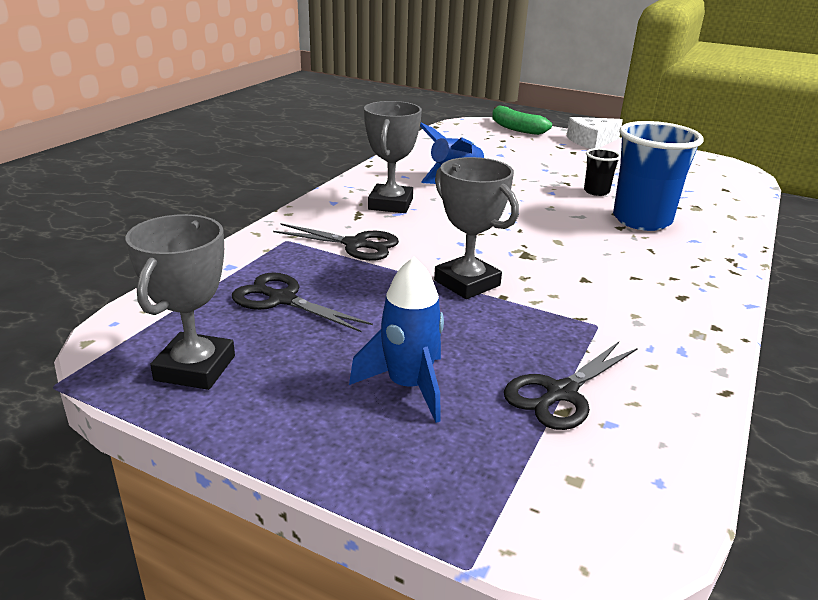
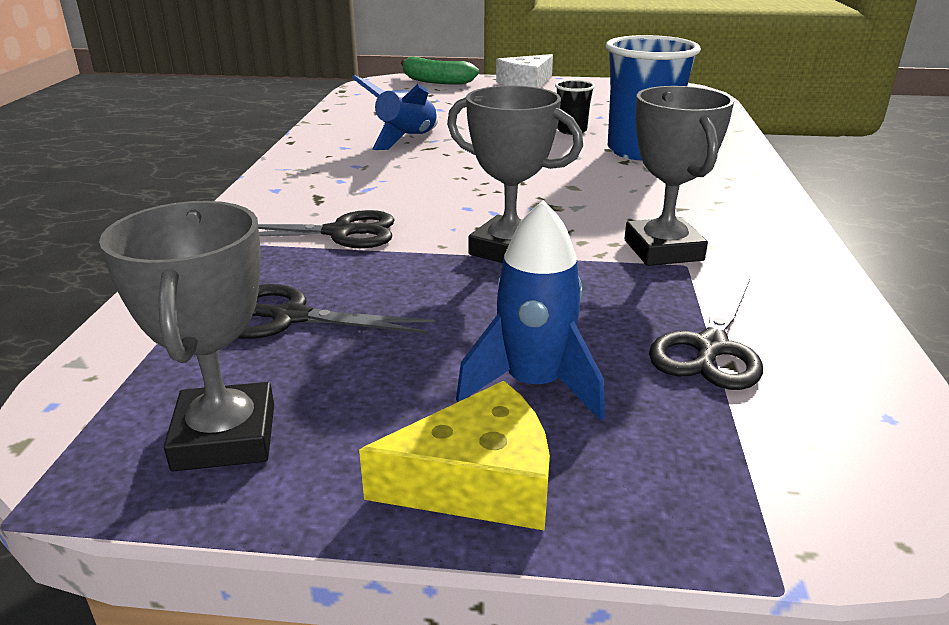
camera: 20 degrees left, 0 degrees up
(324, 438) = (478, 481): none -> yellow cheese
(390, 204) = (350, 180): grey trophy -> grey trophy (663, 250)

